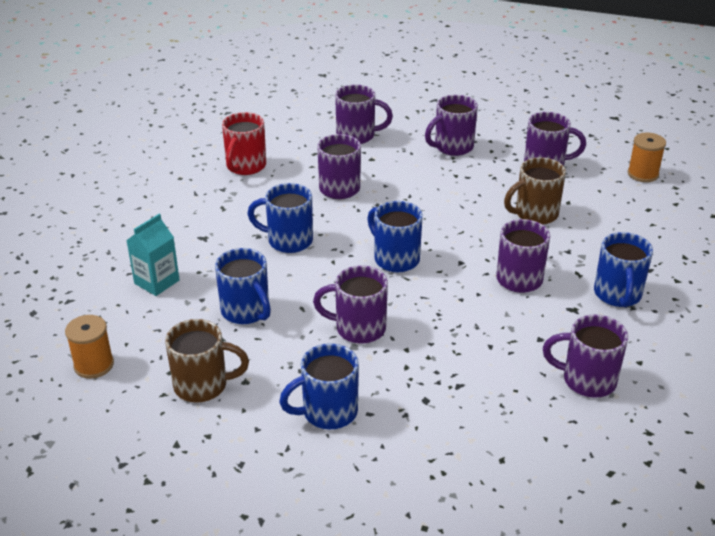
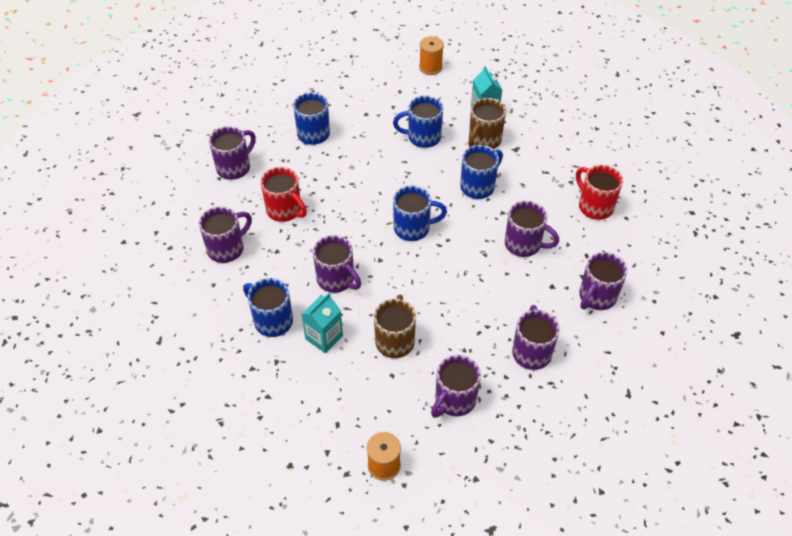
camera: 125 degrees right, 15 degrees up
(203, 385) = (377, 98): brown mug -> brown mug (484, 141)
(358, 328) = (364, 176): purple mug -> purple mug (234, 167)
(480, 364) = (285, 210): none -> red mug
(588, 254) = (324, 337): none -> turquoise carton

